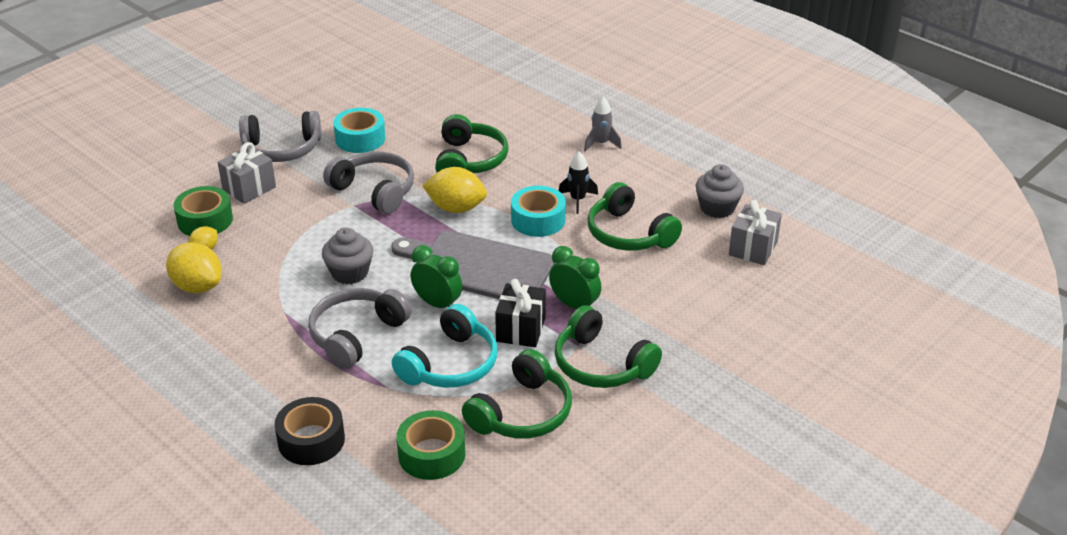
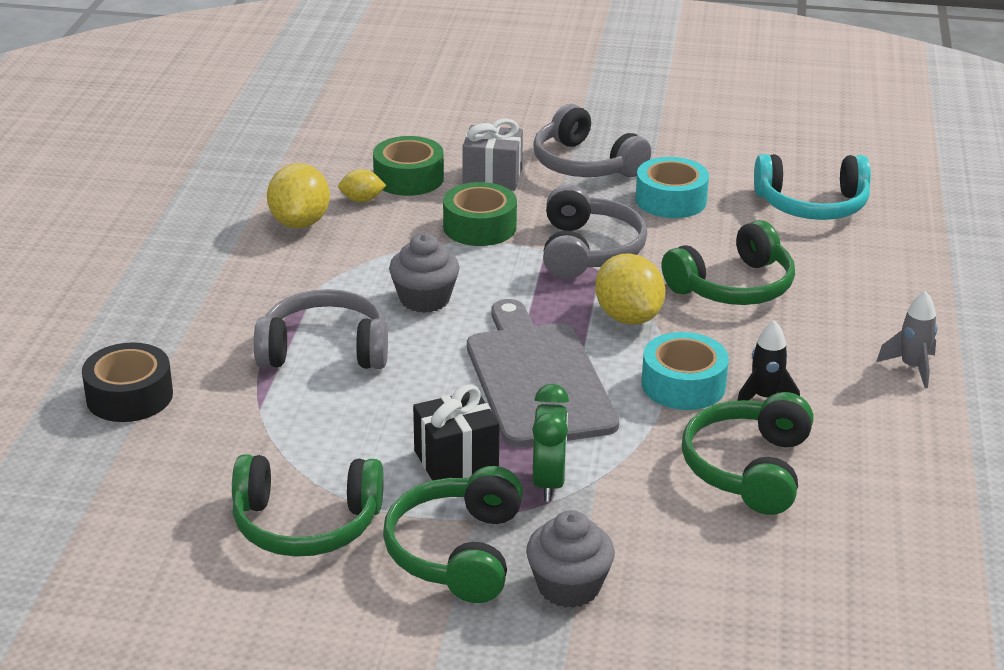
camera: 55 degrees right, 5 degrees down
(431, 454) = (176, 487): green tape -> green tape (479, 227)
(438, 304) = (436, 380): green clock -> none
(450, 364) = (340, 434): turquoise headphones -> turquoise headphones (812, 205)
(717, 208) = (910, 525): grey cupcake -> grey cupcake (568, 586)
(753, 248) = (861, 595): grey gift -> none

